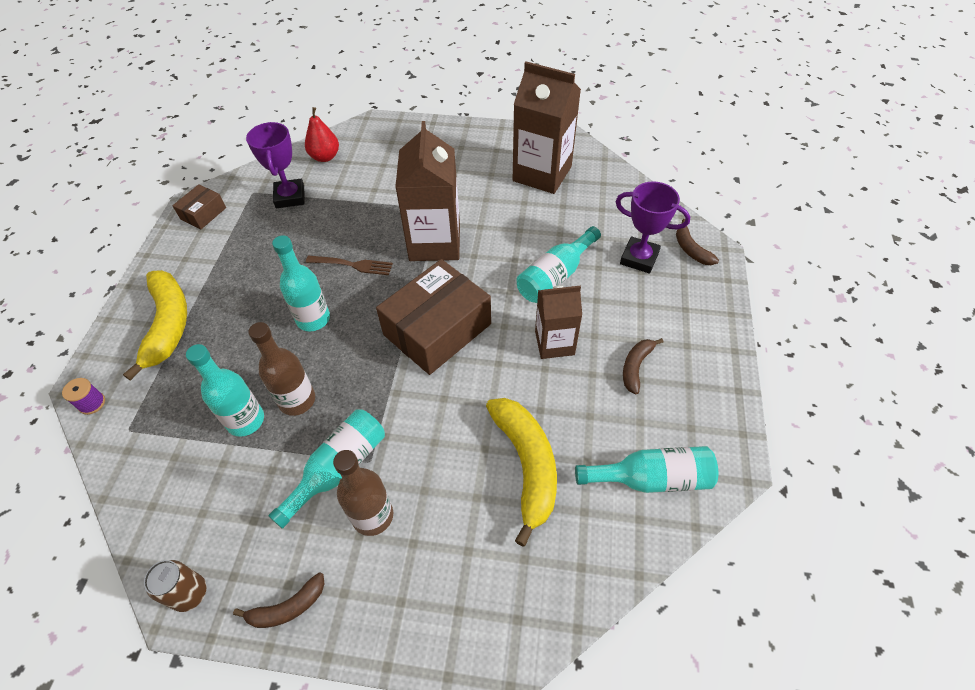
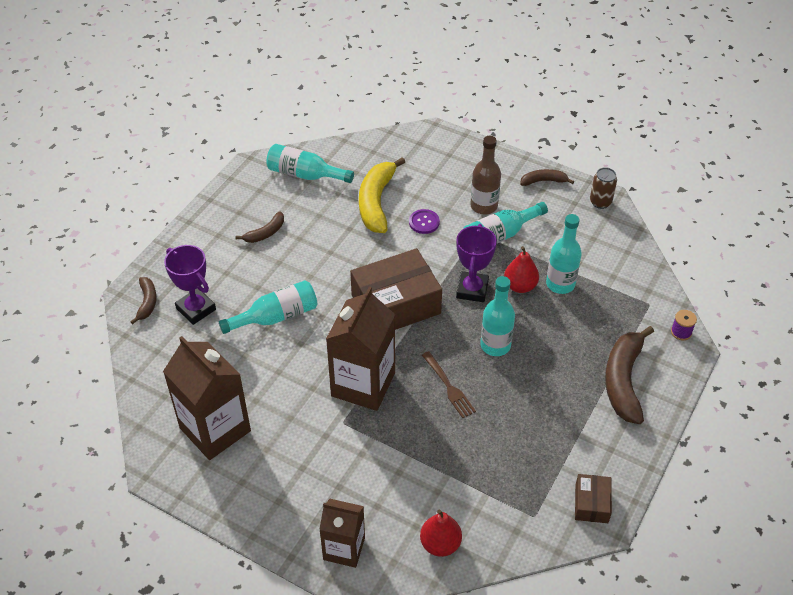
camera: 160 degrees left, 5 degrees down
(168, 325) = (623, 380): yellow banana -> brown banana
(203, 213) = (591, 503): brown box -> brown box turned 45 degrees counterclockwise
(290, 197) = (493, 494): purple trophy -> purple trophy (472, 289)
(297, 400) = (520, 286): brown bottle -> red pear
(352, 265) = (448, 386): brown fork -> brown fork turned 150 degrees counterclockwise
(448, 454) = (424, 222): none -> purple button
(554, 343) = (311, 266): brown carton -> brown carton (344, 548)

